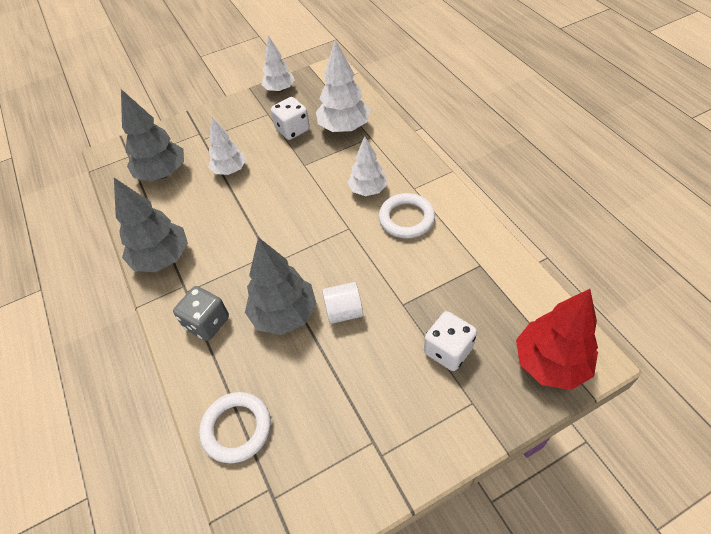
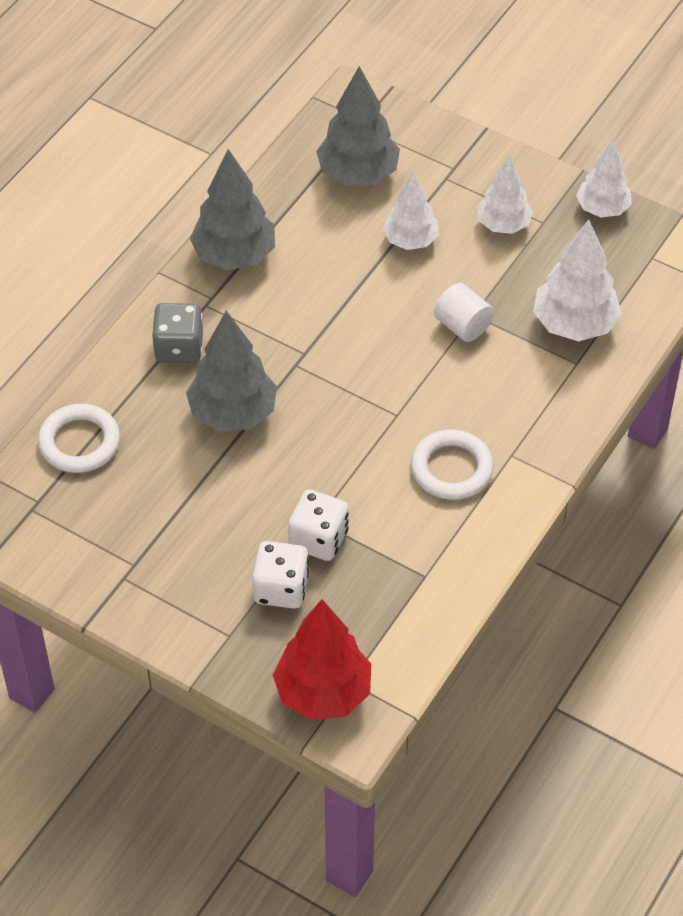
camera: 55 degrees right, 0 degrees up
(292, 130) = (530, 267): white dice -> white dice (318, 539)
(344, 311) = (271, 467): white cylinder -> white cylinder (462, 326)
(368, 190) = (474, 406): white tree -> white tree (503, 225)

